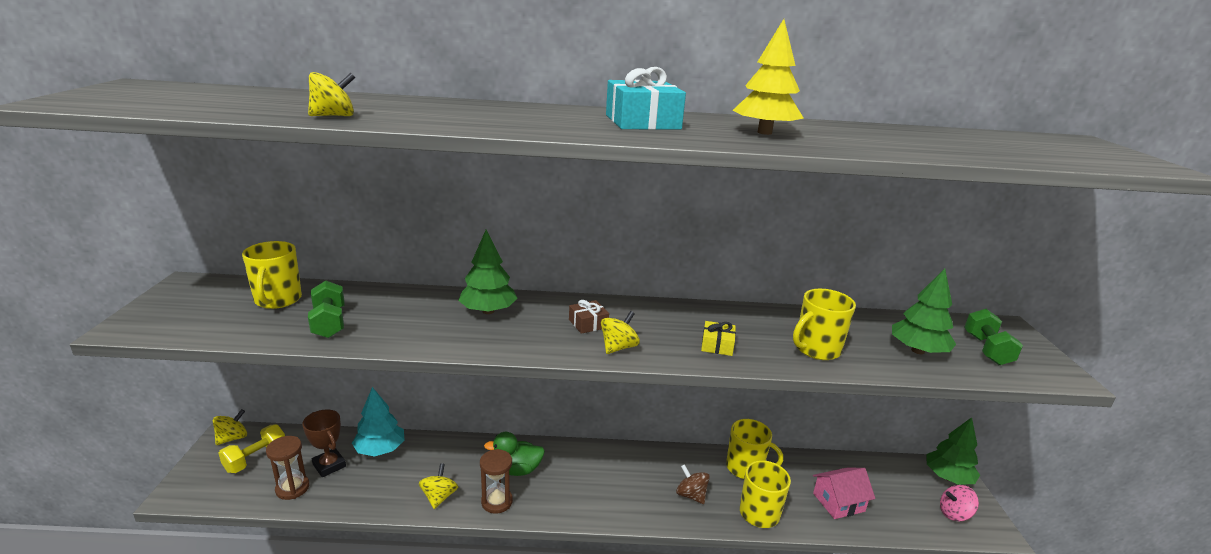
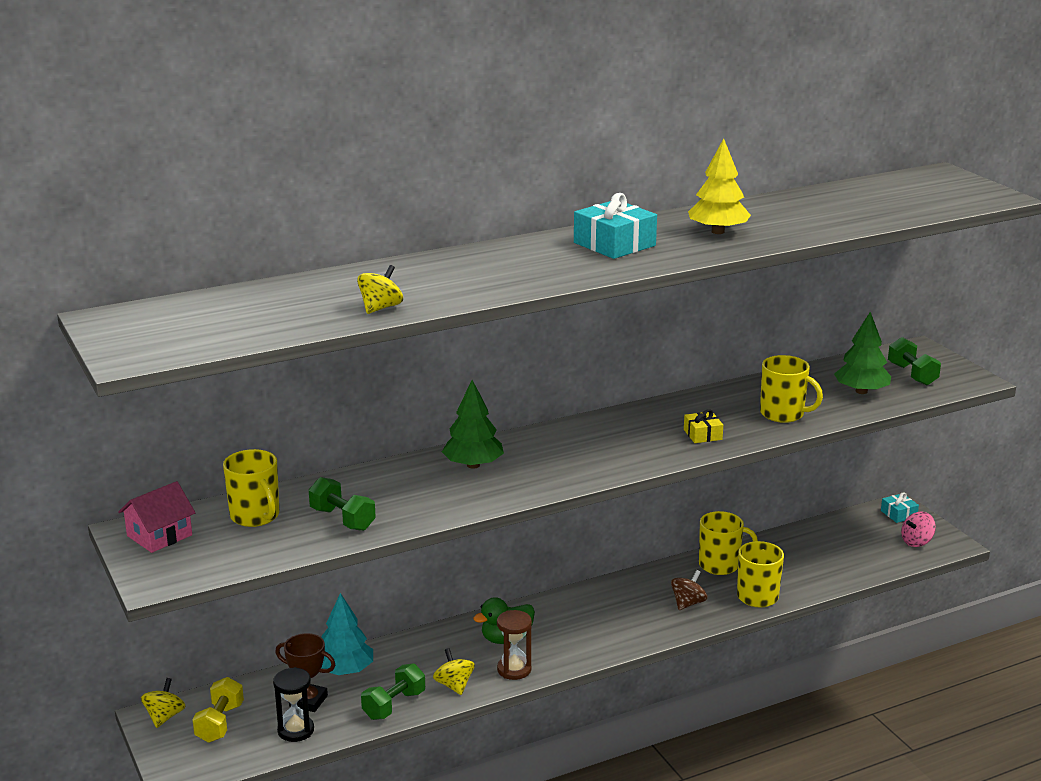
camera: 25 degrees left, 0 degrees up
(292, 488) = (296, 730): brown hourglass -> black hourglass
(379, 496) = (394, 705): none -> green dumbbell
(588, 323) = (576, 449): brown gift -> none
(618, 347) = (624, 461): yellow spinning top -> none
(691, 495) = (688, 603): brown spinning top -> brown spinning top turned 105 degrees clockwise
(816, 349) = (783, 414): yellow mug -> yellow mug turned 90 degrees counterclockwise
(838, 502) = (818, 565): pink house -> pink house (159, 535)
(948, 477) = (898, 514): green tree -> turquoise gift

